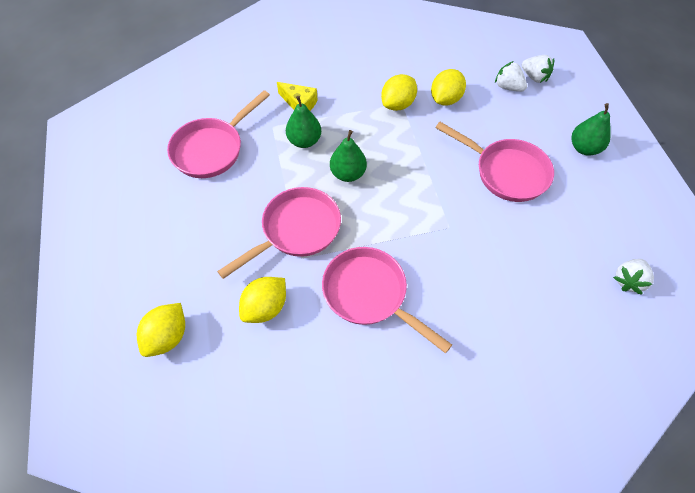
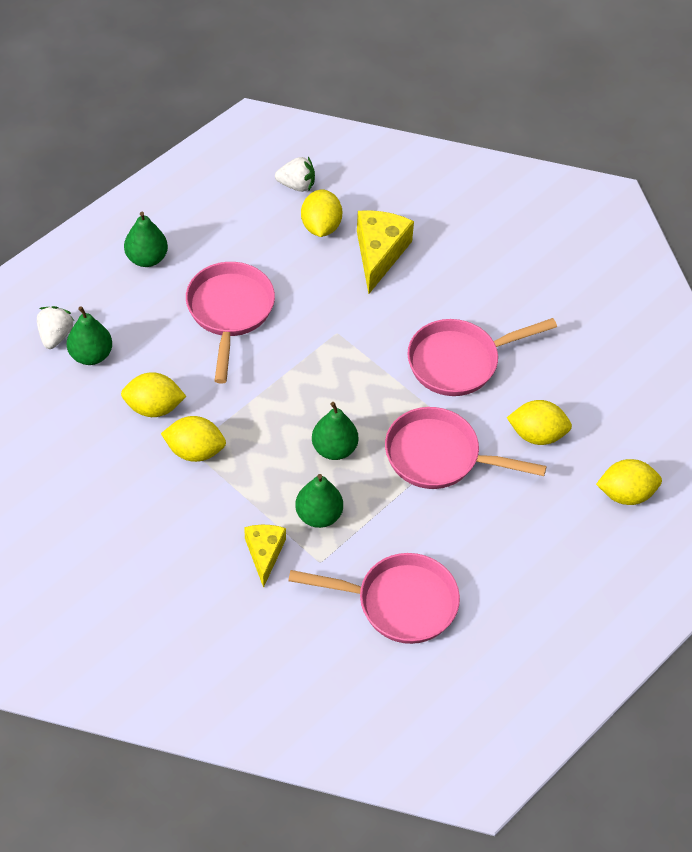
camera: 125 degrees left, 5 degrees down
(370, 295) = (459, 362): pink pan -> pink pan turned 60 degrees clockwise
(508, 87) = (91, 355): white strawberry -> green pear
(517, 301) = (379, 253): none -> yellow cheese
(569, 273) = (321, 226): none -> yellow lemon

